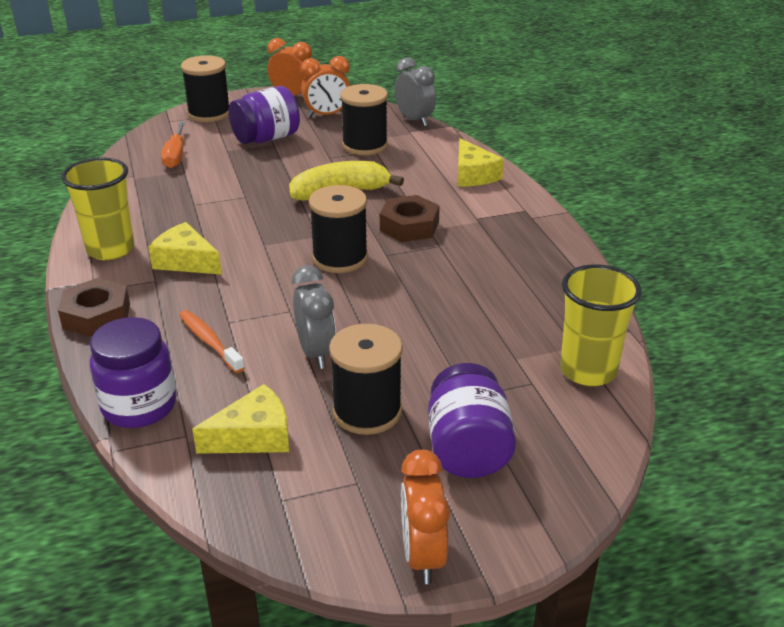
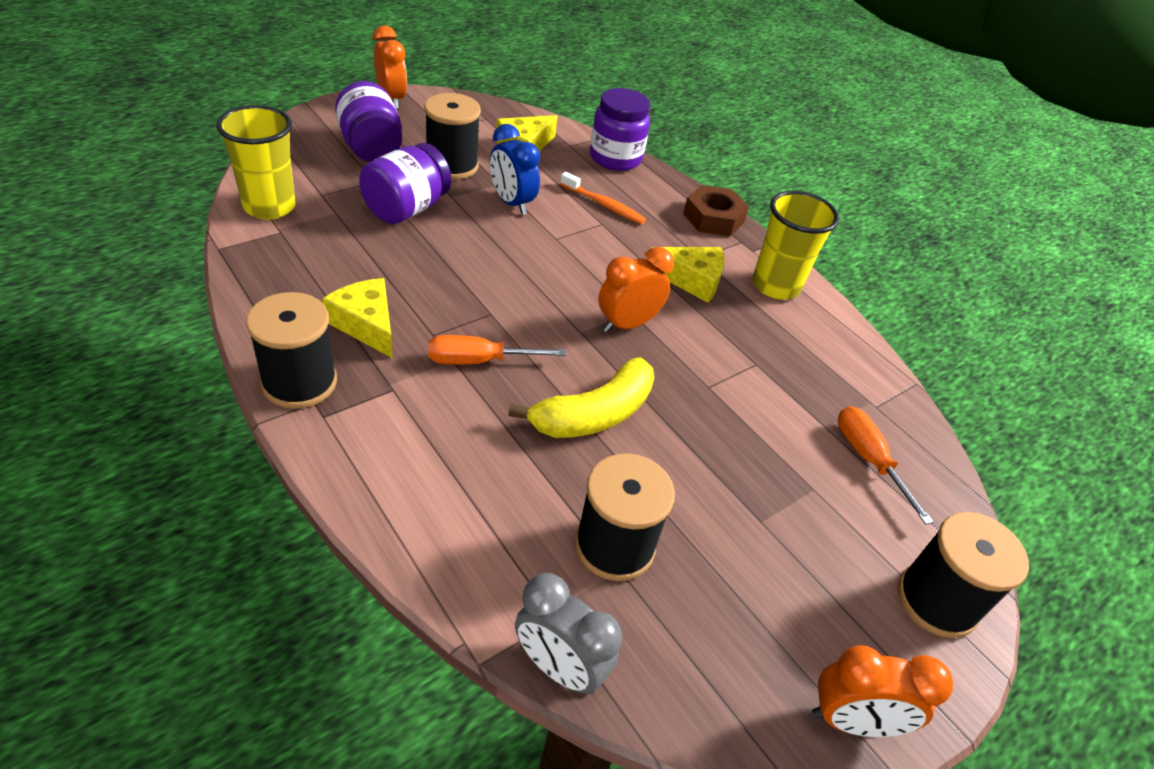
camera: 155 degrees right, 10 degrees up
(266, 138) = (782, 534): purple jar -> purple jar (406, 209)
(316, 353) = (512, 203): grey clock -> blue clock
(327, 115) = (735, 646): orange clock -> orange clock (627, 324)
(340, 258) = (539, 302): black spool -> black spool (299, 382)
(409, 226) = (478, 361): brown nut -> orange screwdriver
(473, 175) = (409, 490): yellow cheese -> yellow cheese (366, 324)

